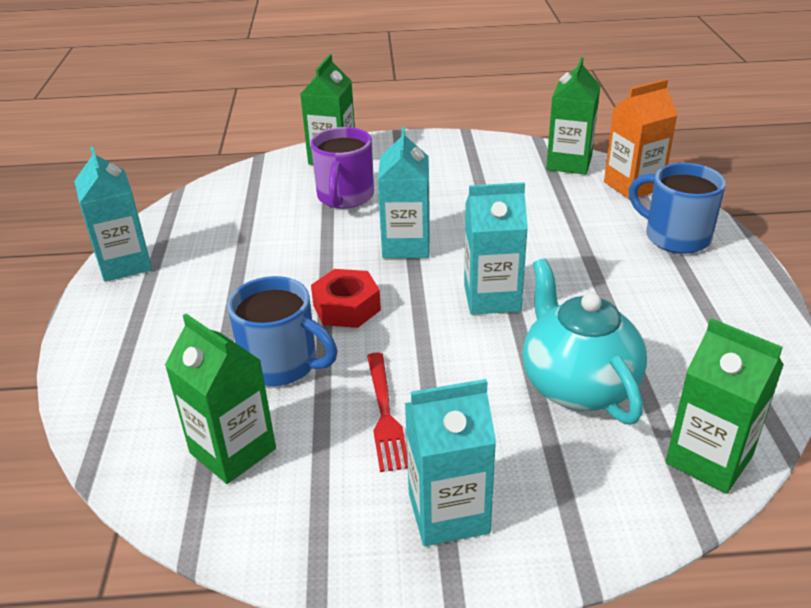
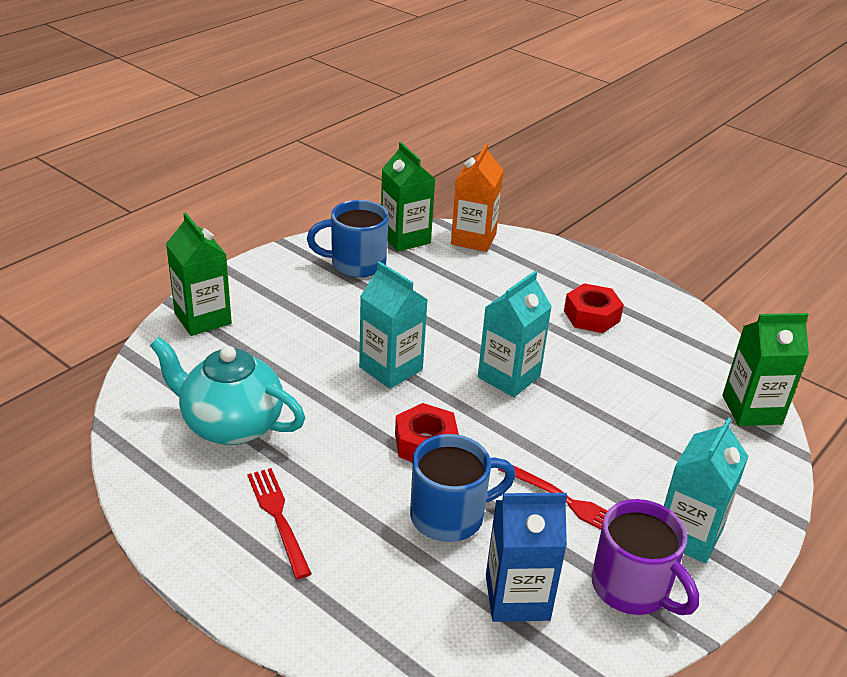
camera: 50 degrees left, 0 degrees up
(125, 264) = (173, 523): turquoise carton -> none
(181, 295) = (277, 516): none -> red fork
(233, 451) = (517, 597): green carton -> blue carton
(345, 197) = (276, 351): purple mug -> purple mug (632, 588)
(577, 385) = (638, 407): turquoise teapot -> turquoise teapot (231, 425)
(654, 291) = (591, 316): none -> red nut
(675, 237) = (550, 269): blue mug -> blue mug (356, 264)

